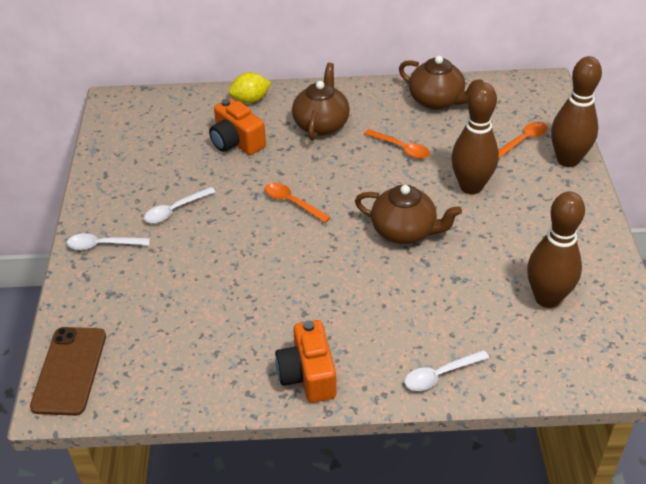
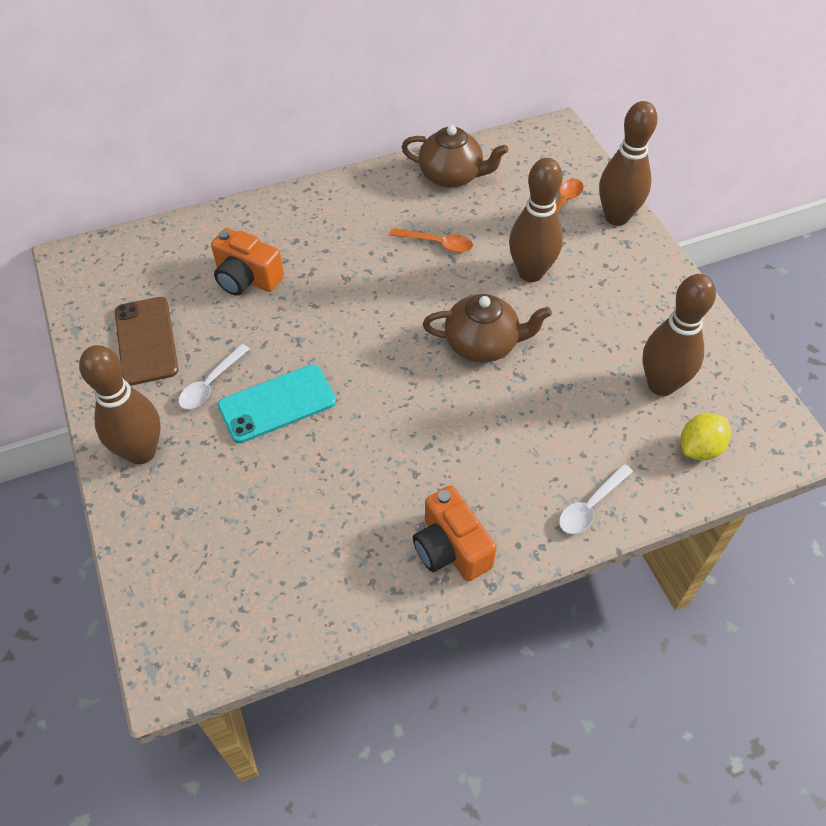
camera: 20 degrees left, 10 degrees up
(69, 370) = (172, 626): brown phone -> brown phone (146, 341)
(102, 245) = (141, 452): white spoon -> brown bowling pin
(219, 236) = (277, 404): none -> turquoise phone
(250, 100) = (240, 220): yellow lemon -> yellow lemon (699, 448)
(292, 202) = (343, 340): orange spoon -> none
(321, 124) = (336, 233): brown teapot -> none

